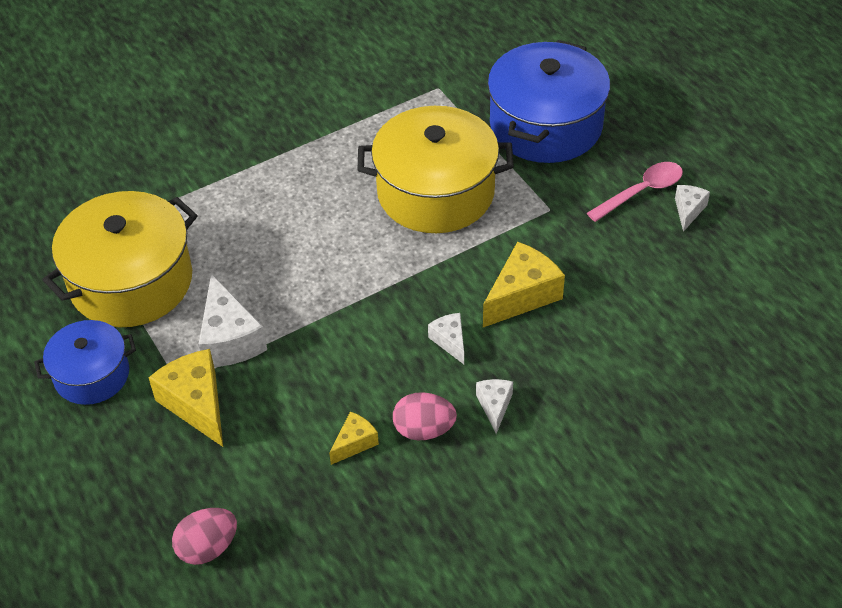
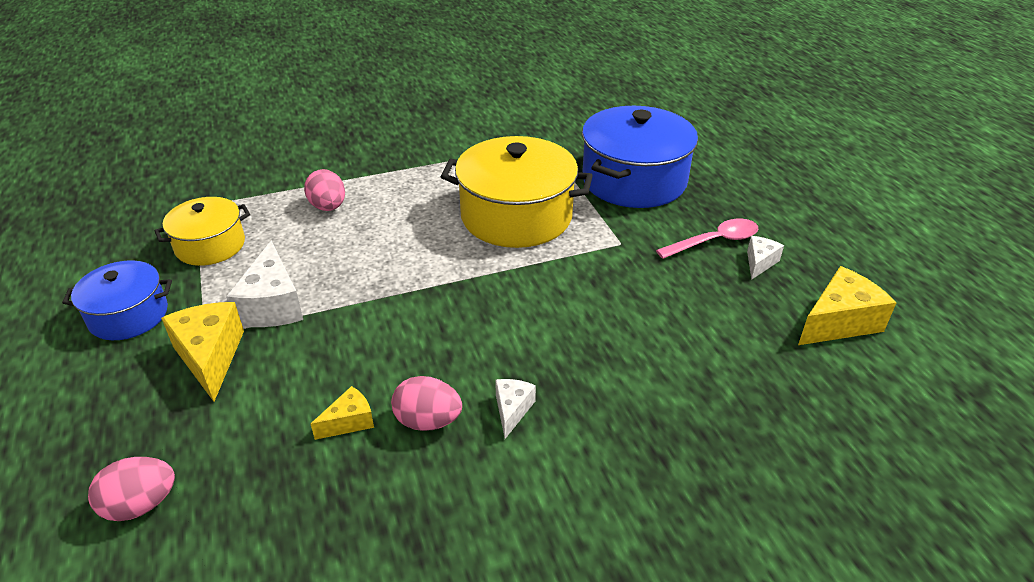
camera: 10 degrees right, 10 degrees down
(131, 281) = (210, 245): yellow pot -> yellow pot, size x0.58
(233, 213) = (328, 207): none -> pink egg
(450, 341) = (486, 340): white cheese -> none
(522, 295) = (573, 311): yellow cheese -> yellow cheese (839, 322)

